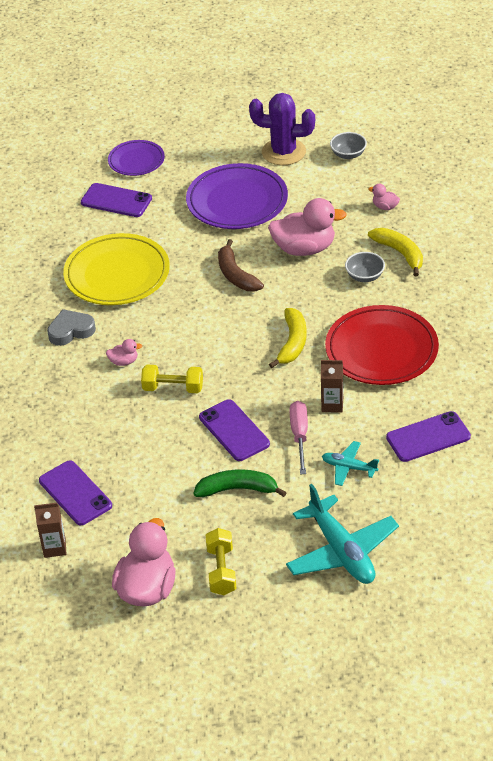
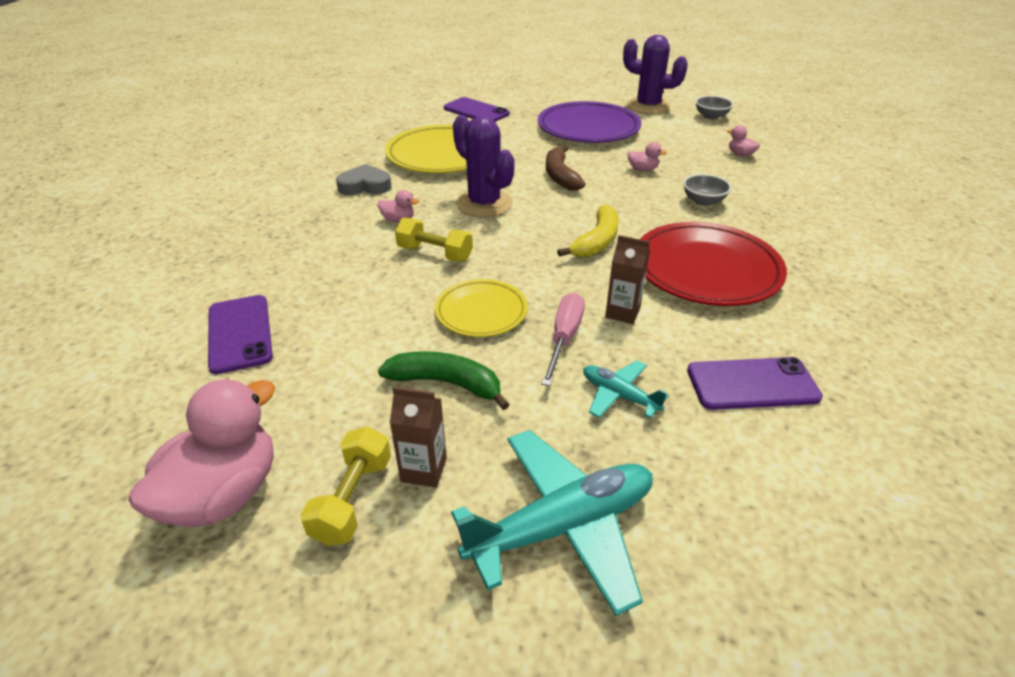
camera: 15 degrees right, 5 degrees down
(54, 548) = (156, 393): brown carton -> brown carton (424, 470)
(136, 161) = (510, 92): purple plate -> none
(185, 325) = (484, 204): none -> purple cactus
(234, 430) = (481, 312): purple phone -> yellow plate
(304, 249) = (642, 169): pink duck -> pink duck, size x0.45
(341, 551) = (562, 526): turquoise plane -> turquoise plane turned 105 degrees counterclockwise
(400, 253) = (749, 190): yellow banana -> none

